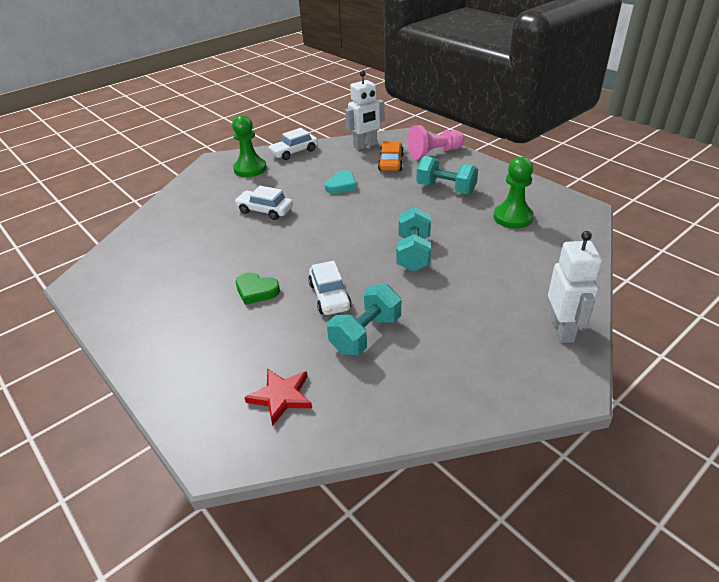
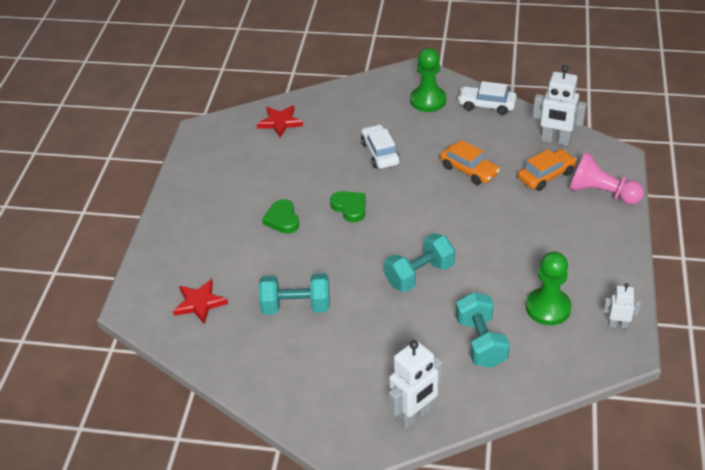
camera: 50 degrees right, 5 degrees up
(151, 238) = (280, 122): none -> red star
(297, 251) = (350, 208): none -> green heart
(329, 296) = (316, 261): white car -> none
(341, 185) = (469, 170): turquoise heart -> orange car
(446, 189) = (544, 238): turquoise dumbbell -> turquoise dumbbell (481, 342)
(558, 200) = (618, 325): none -> white robot

